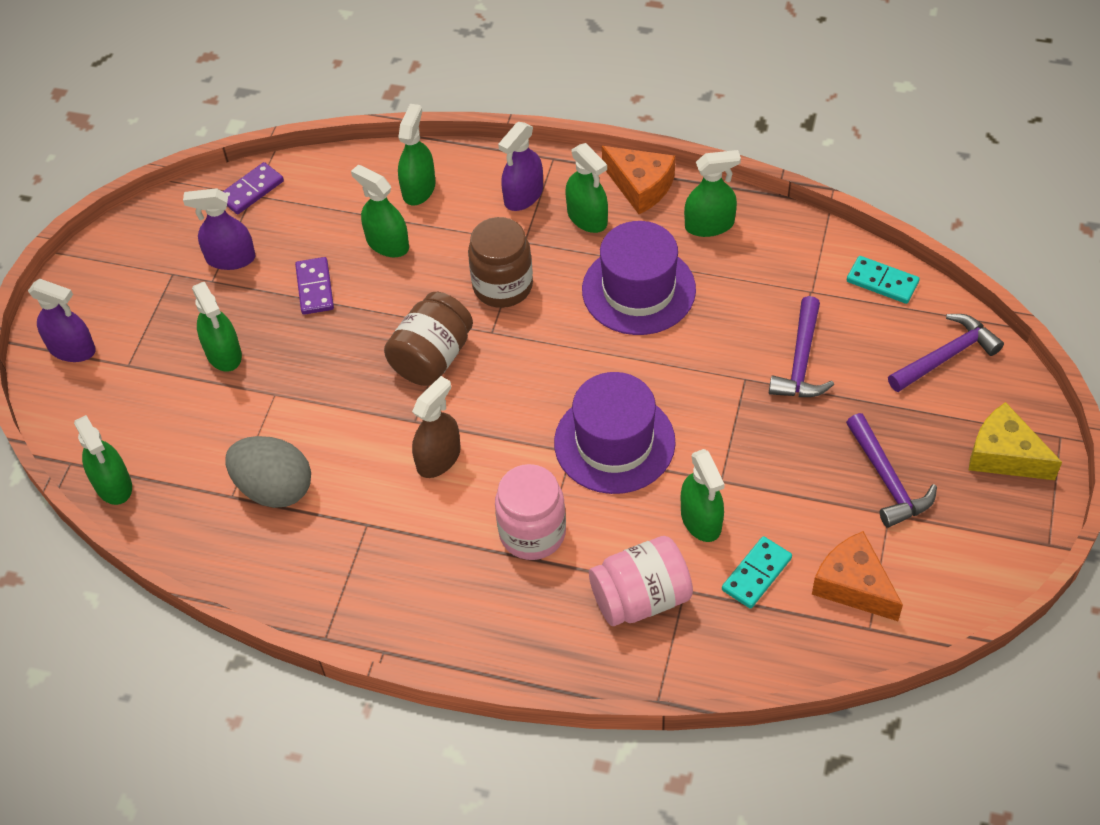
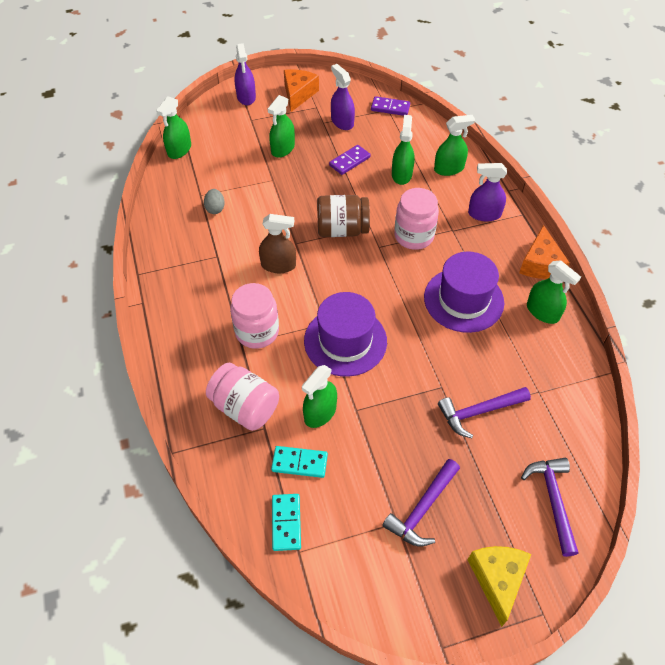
camera: 55 degrees right, 0 degrees up
(274, 488) = (215, 208): grey egg -> grey egg, size x0.52
(502, 286) = (414, 236): brown jar -> pink jar
(587, 218) = (494, 250): green spray bottle -> none
(853, 585) = (325, 526): orange cheese -> orange cheese (298, 94)
(882, 282) = (581, 430): turquoise domino -> turquoise domino (286, 523)
(946, 356) = (552, 500): purple hammer -> purple hammer turned 120 degrees counterclockwise

